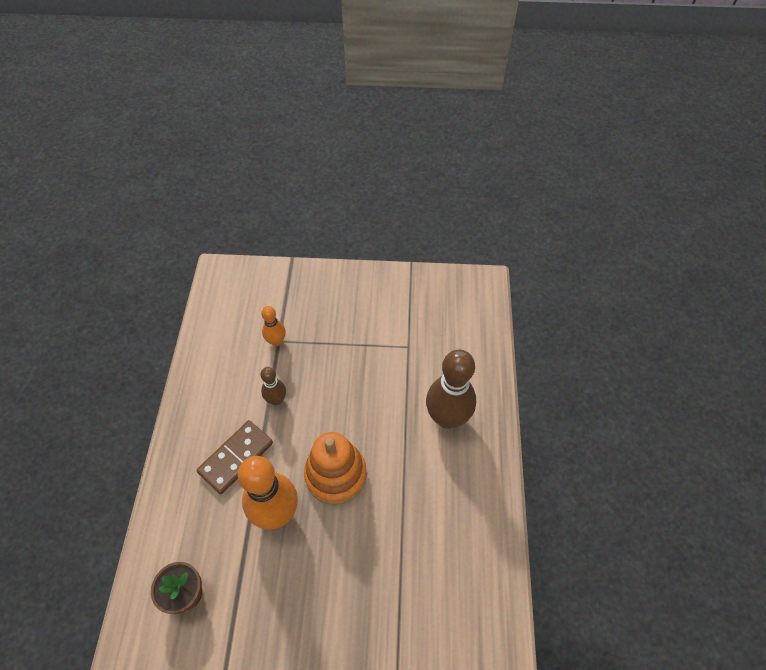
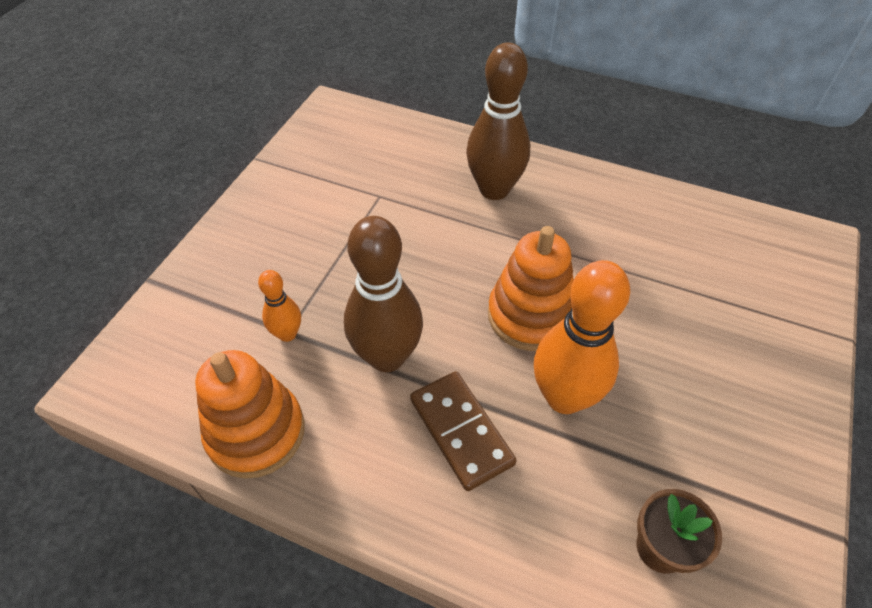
camera: 70 degrees left, 5 degrees down
(209, 354) = (256, 432): none -> orange stacking toy
(276, 399) = (387, 357): brown bowling pin -> brown bowling pin, size x1.96

